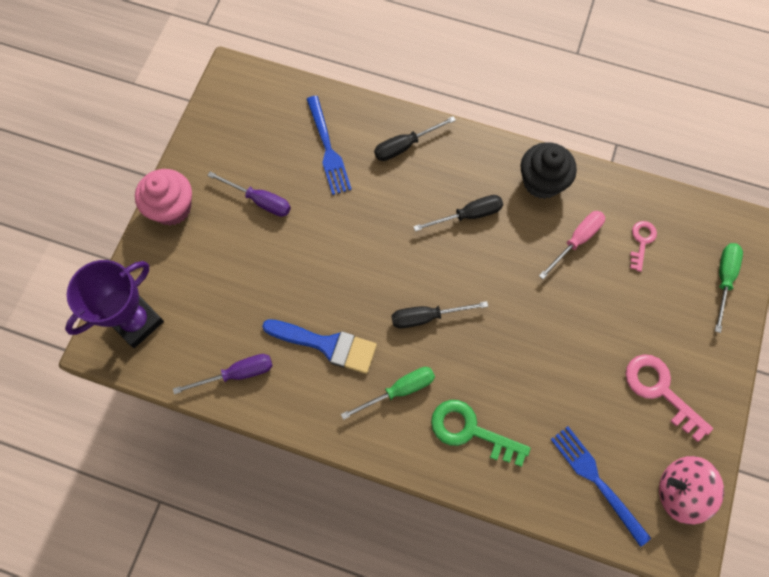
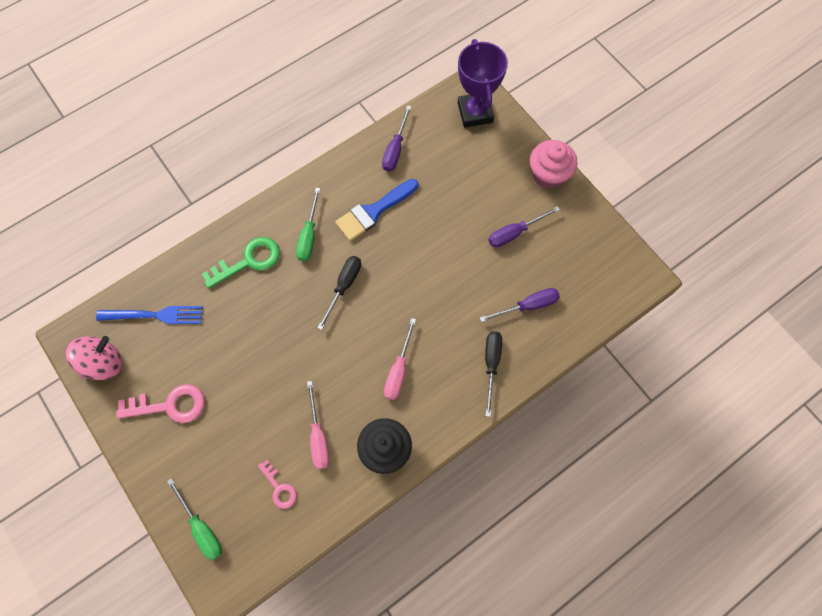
camera: 125 degrees right, 0 degrees up
(328, 148) = (528, 306): blue fork -> purple screwdriver
(468, 215) = (398, 370): black screwdriver -> pink screwdriver

